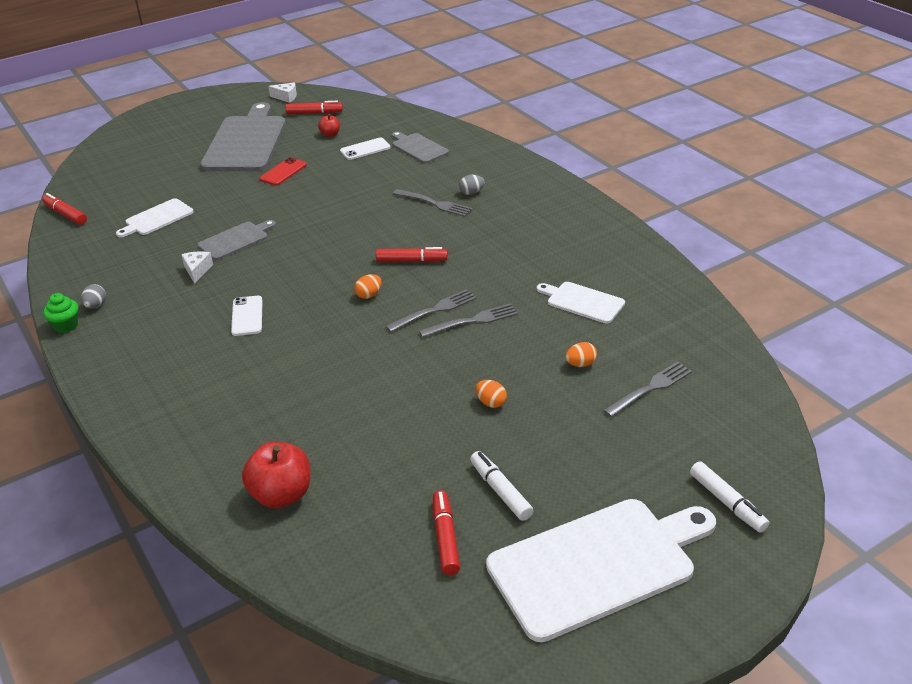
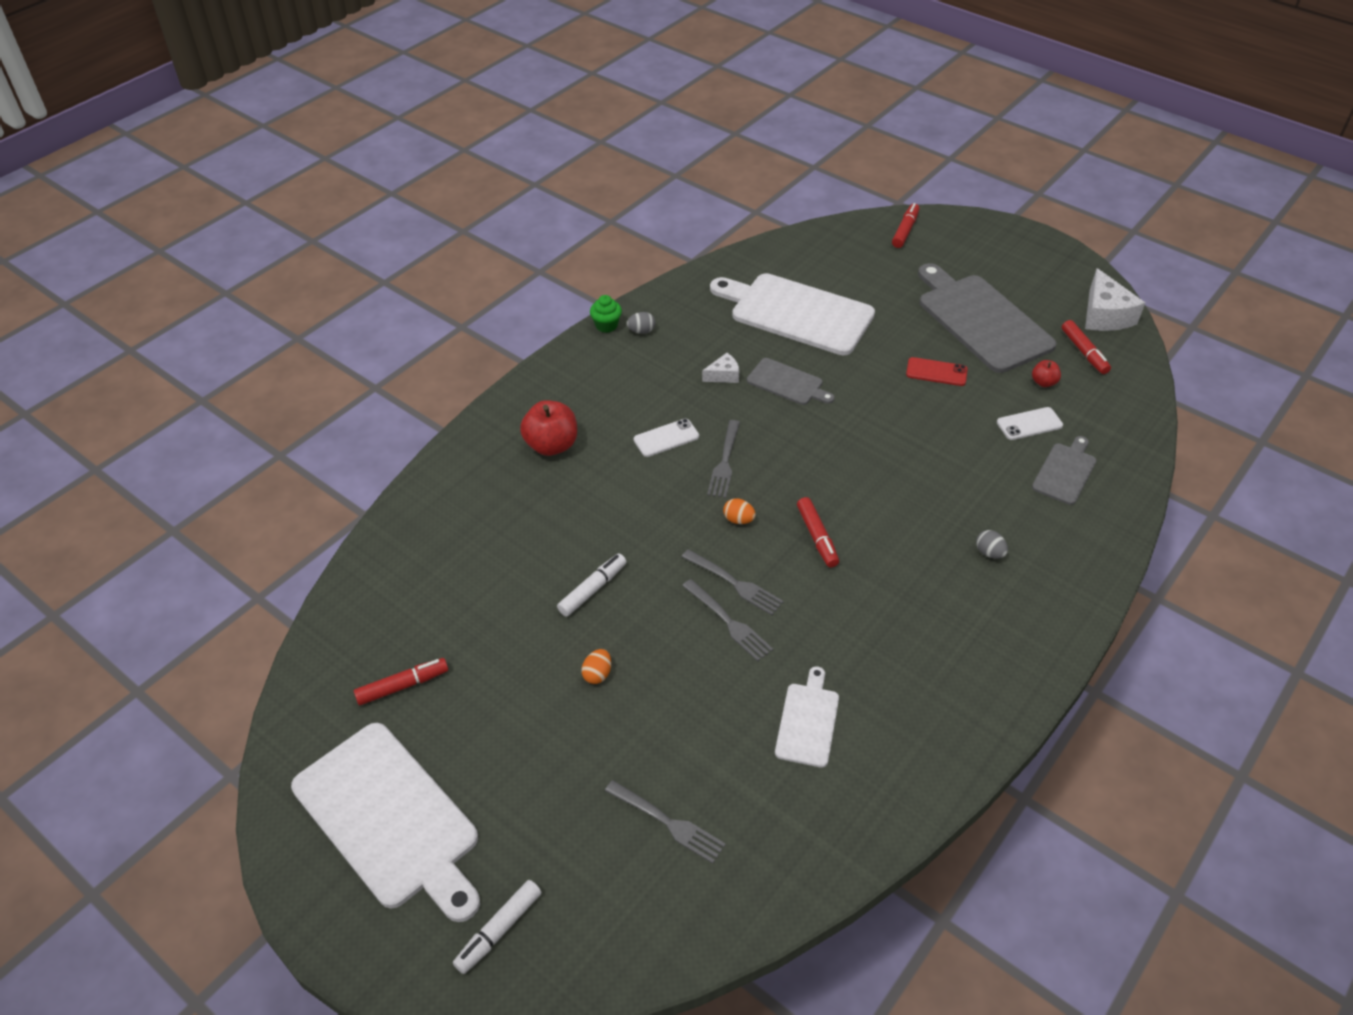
camera: 70 degrees right, 10 degrees up
(65, 214) = (772, 251): red marker -> red marker (905, 230)
(157, 218) = (796, 313): white cutting board -> white cutting board, size x1.99
(246, 142) = (981, 320): grey cutting board -> grey cutting board turned 105 degrees counterclockwise
(281, 494) = (431, 550): red apple -> red apple (551, 445)
(286, 97) = (1104, 315): white cheese -> white cheese, size x1.87
(365, 149) = (1029, 424): white phone -> white phone turned 60 degrees counterclockwise
(435, 203) = (945, 524): grey fork -> grey fork (724, 462)
(500, 491) = (471, 714): white marker -> white marker (593, 589)
(580, 364) = (688, 743): orange egg -> none

